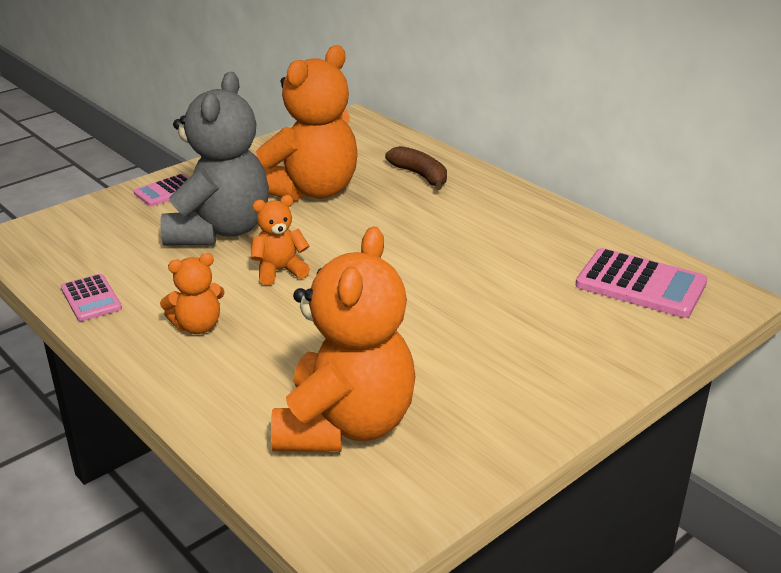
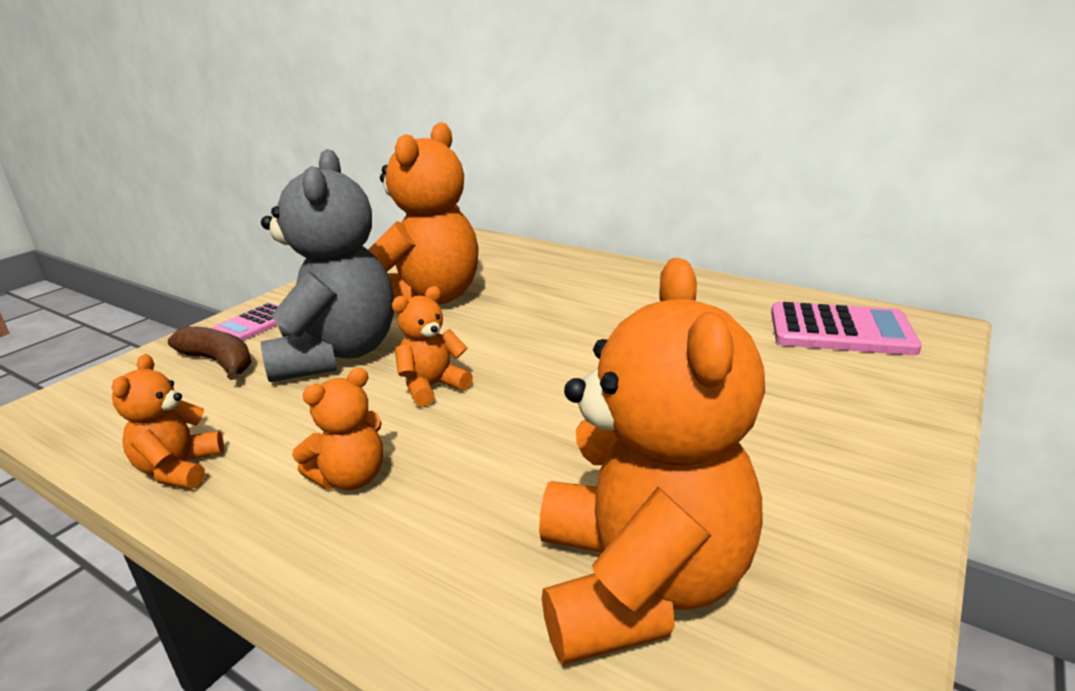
camera: 15 degrees left, 5 degrees down
(91, 298) = (179, 469): pink calculator -> orange teddy bear
(420, 176) = (537, 269): brown banana -> brown banana (219, 362)

